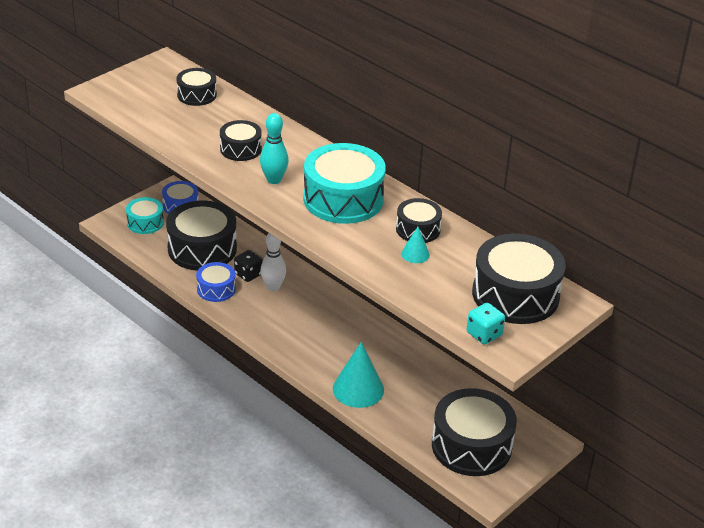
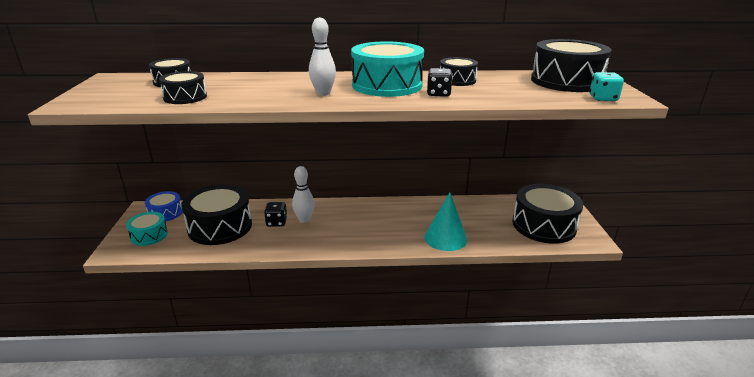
camera: 45 degrees left, 10 degrees down
(216, 289) = (267, 242): blue drum -> none
(240, 149) = (265, 90): black drum -> black drum (185, 97)
(274, 180) = (323, 93): turquoise bowling pin -> white bowling pin
(359, 237) = (438, 94): none -> black dice
(415, 254) = (483, 88): turquoise cone -> none

